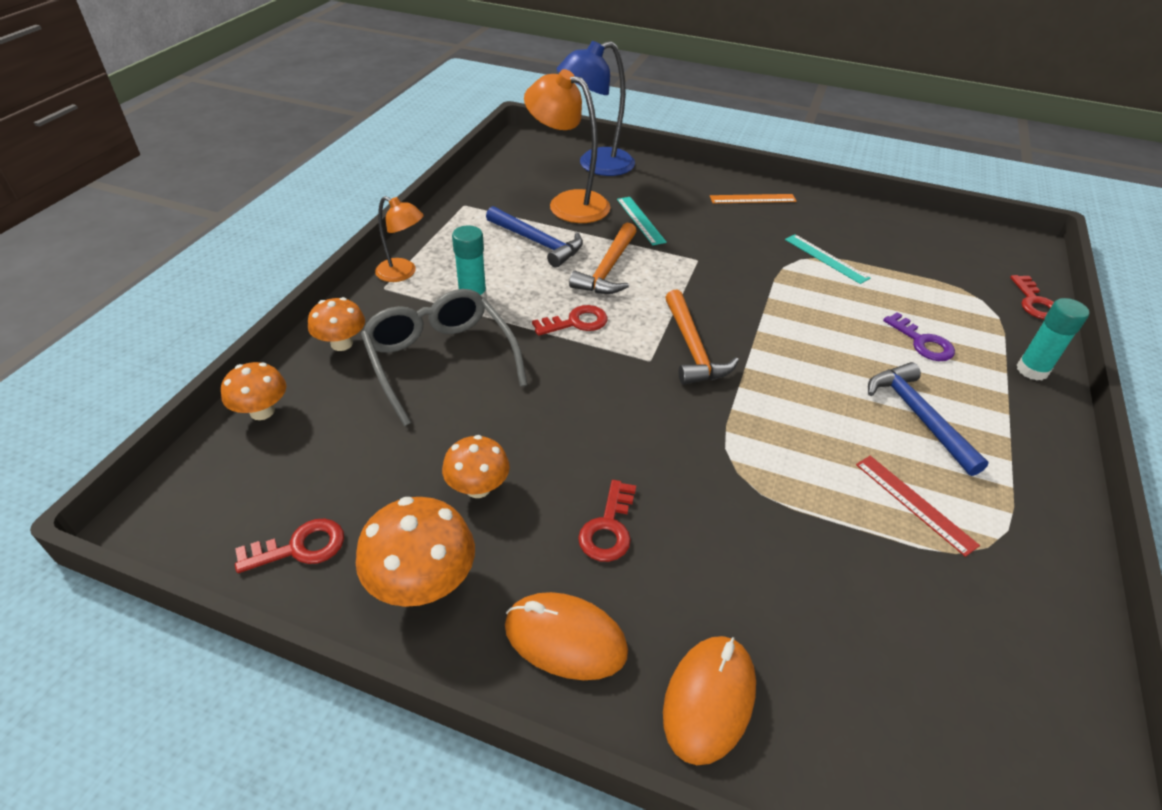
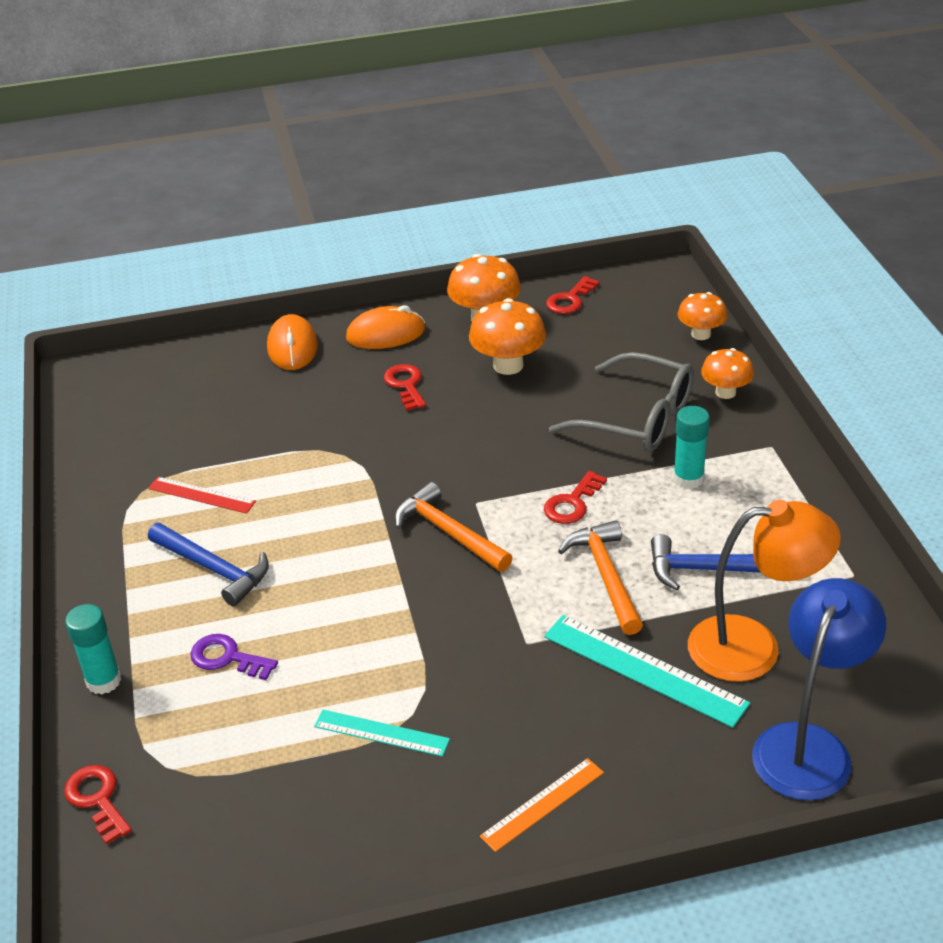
camera: 150 degrees right, 5 degrees down
(403, 273) = (779, 467): orange lamp -> none
(478, 488) = (508, 365): orange mushroom -> orange mushroom, size x1.53
(640, 220) = (644, 669): turquoise ruler -> turquoise ruler, size x1.63

